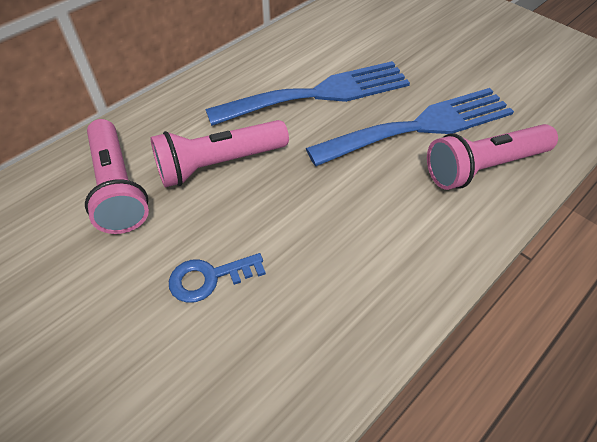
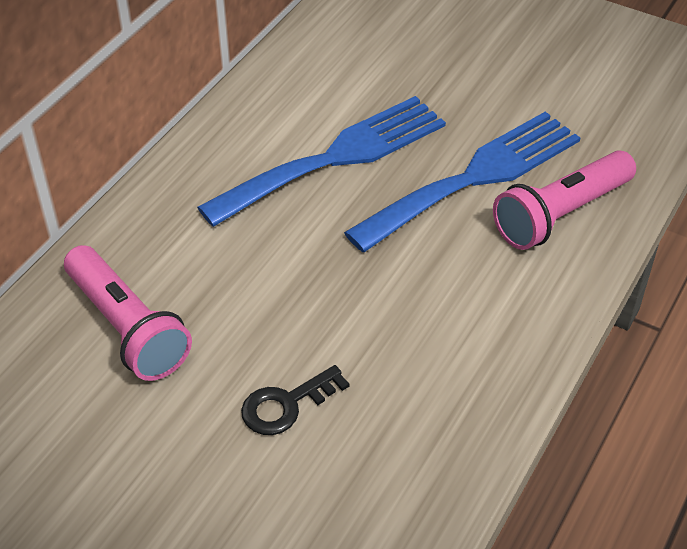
camera: 15 degrees left, 5 degrees down
(209, 278) = (286, 405): blue key -> black key
(219, 164) = (242, 273): pink flashlight -> none

